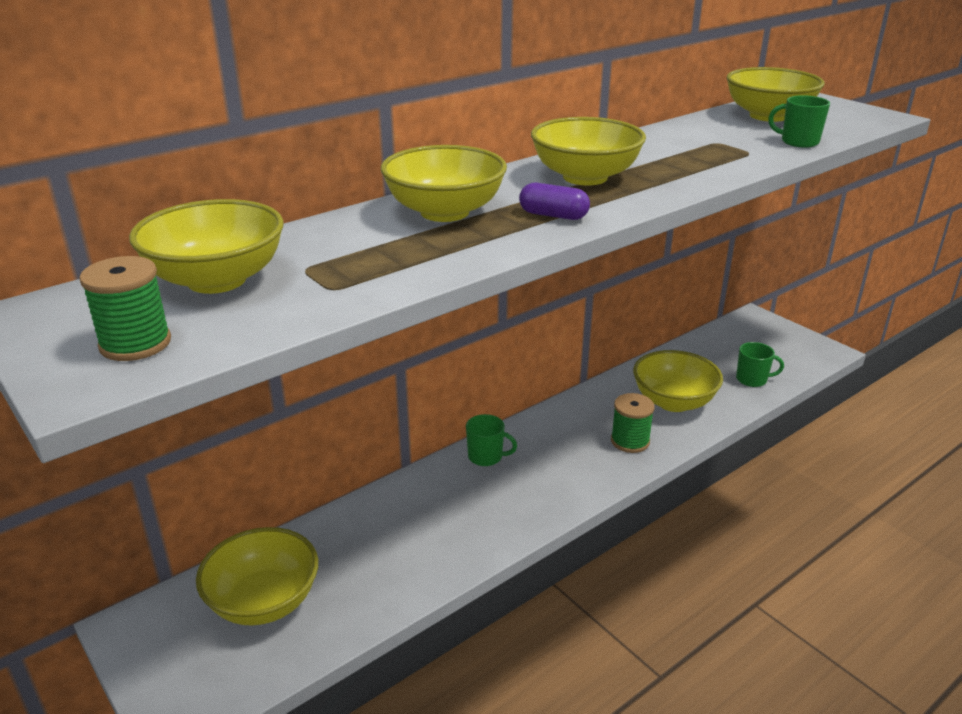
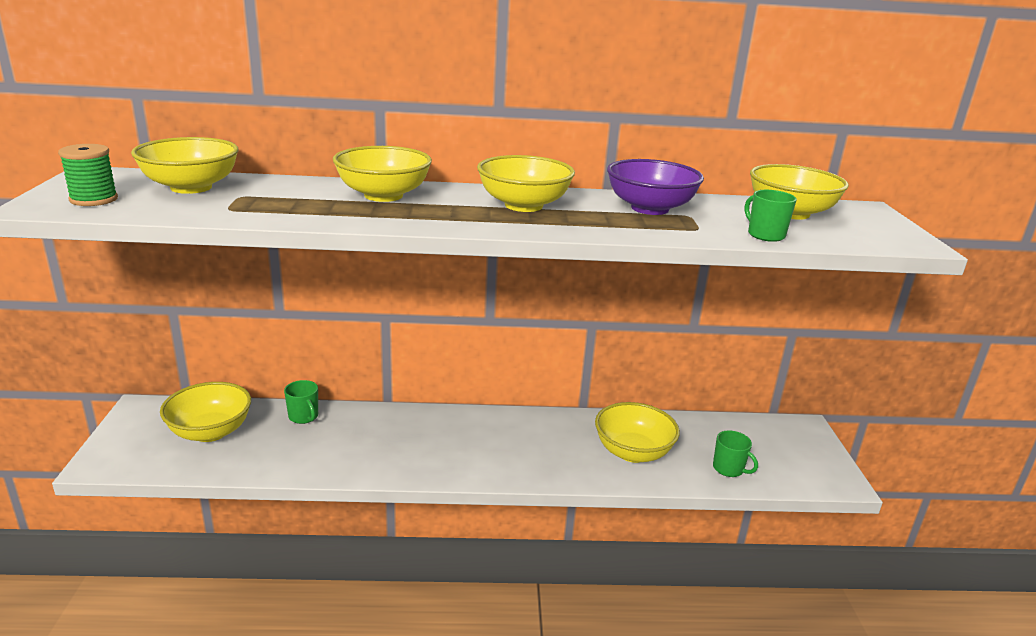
camera: 35 degrees right, 5 degrees down
(486, 457) = (442, 420): green mug -> green mug (304, 417)
(553, 215) = (442, 217): purple capsule -> none
(630, 441) = (556, 461): green spool -> none
(677, 145) = (650, 208): none -> purple bowl

